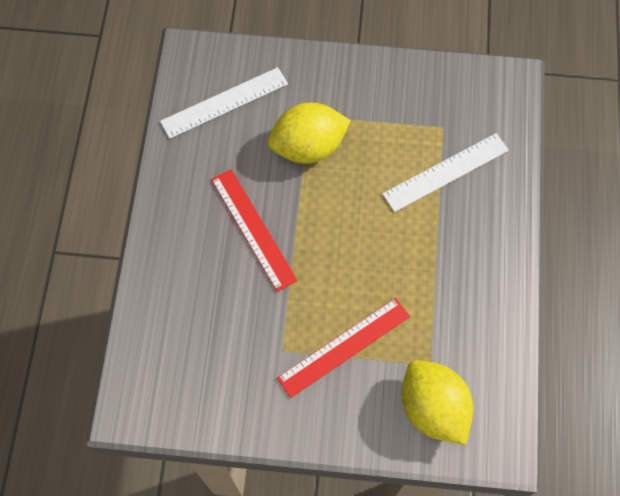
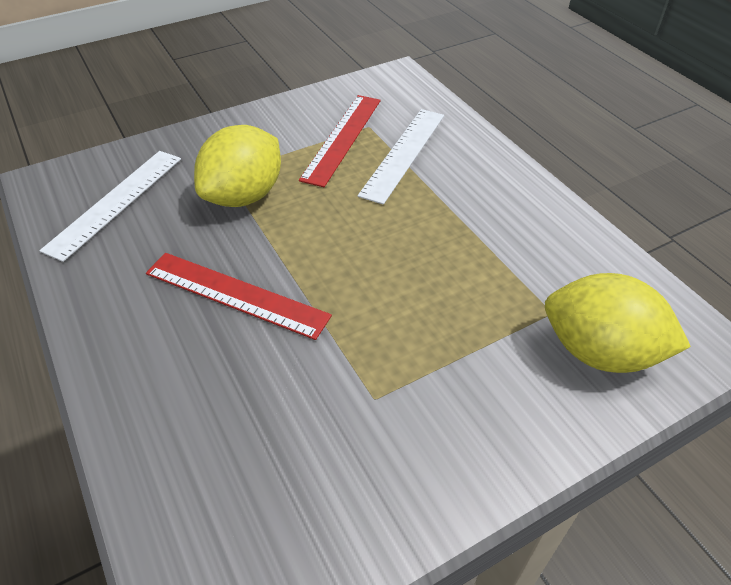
camera: 35 degrees left, 20 degrees down
(344, 347) = (445, 350): red ruler -> red ruler (342, 138)

